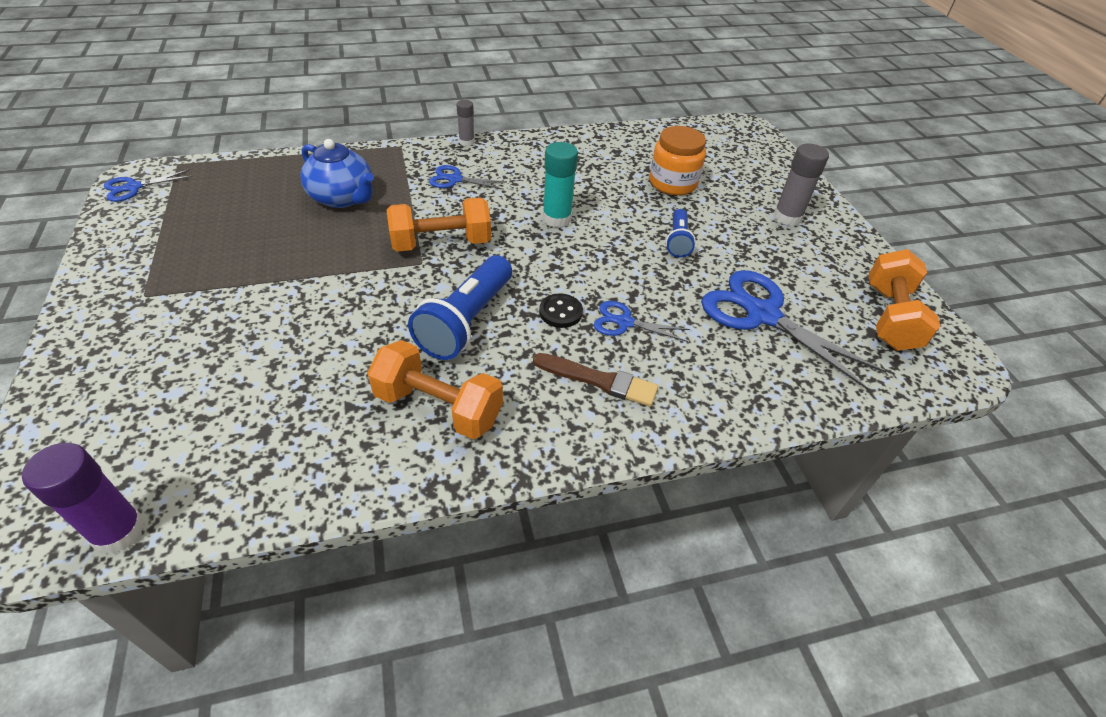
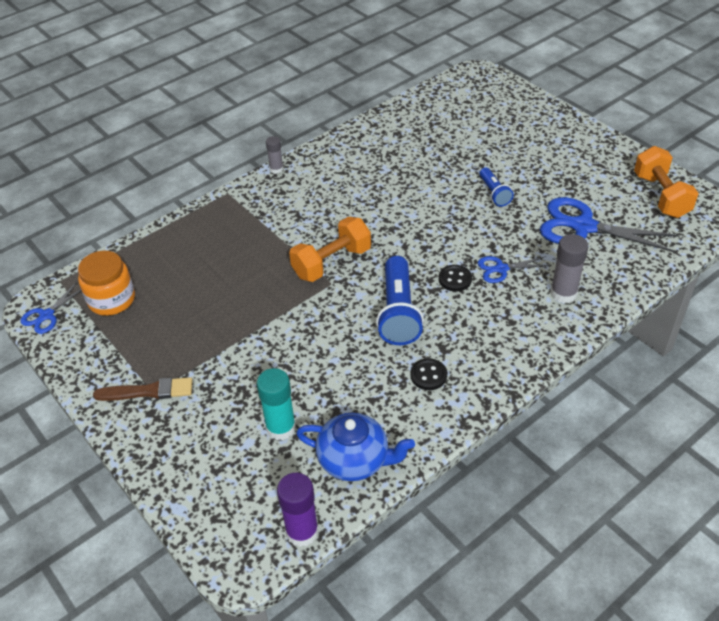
camera: 20 degrees left, 0 degrees up
(342, 198) = (224, 256): blue teapot -> blue teapot (355, 460)
(438, 407) = (428, 375): orange dumbbell -> black button
(455, 179) = (296, 206): blue scissors -> none
(557, 218) = (398, 209): turquoise glue stick -> turquoise glue stick (281, 427)
(599, 380) = (514, 315): brown brush -> brown brush (148, 391)
(673, 183) = (458, 146): orange jar -> orange jar (112, 299)
(787, 217) = (555, 144): grey glue stick -> grey glue stick (563, 293)

